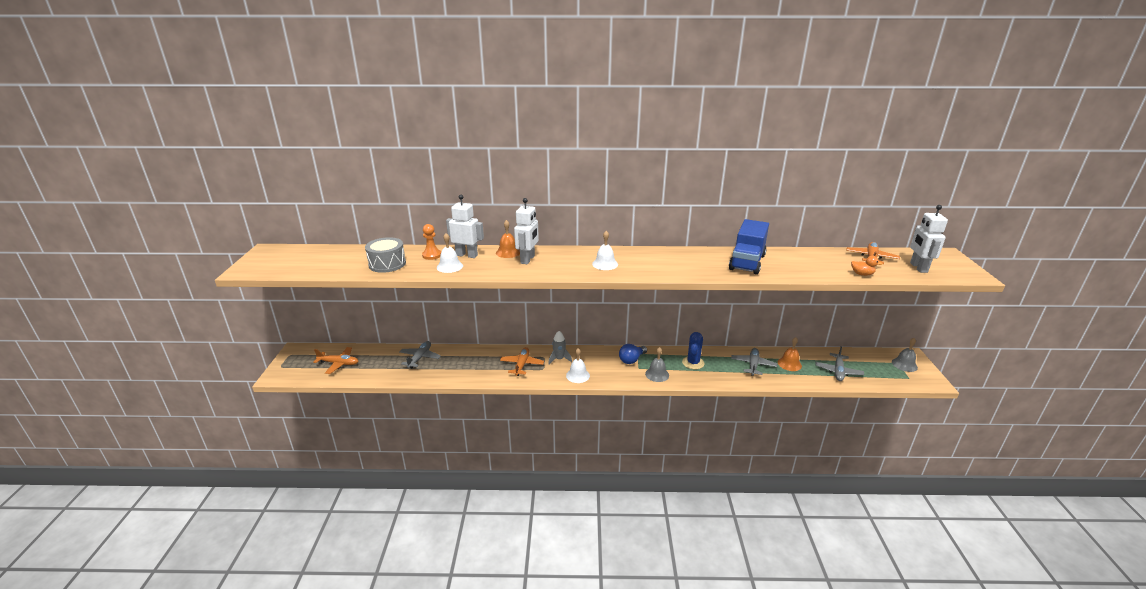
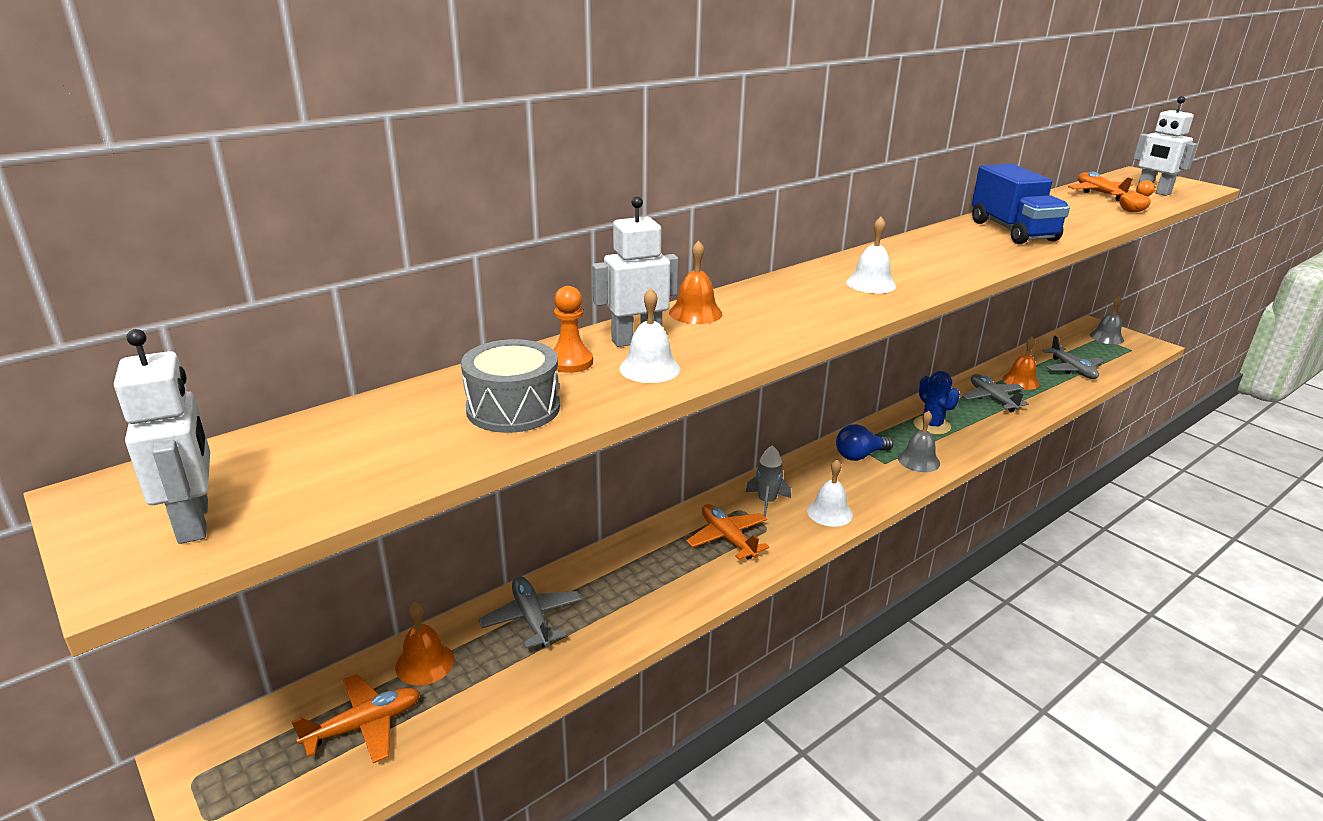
camera: 40 degrees left, 0 degrees up
(375, 355) = (424, 663): none -> orange bell
(528, 259) = (752, 313): white robot -> white robot (194, 521)
(631, 360) = (859, 456): blue light bulb -> blue light bulb turned 60 degrees clockwise

